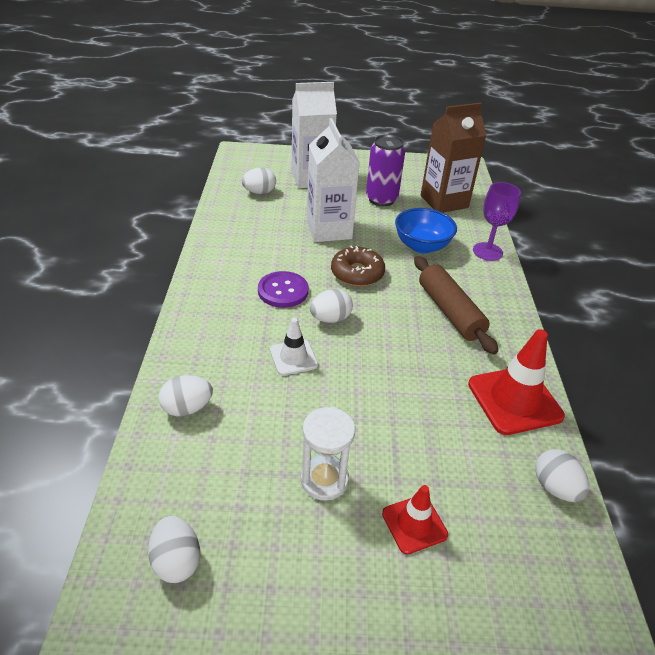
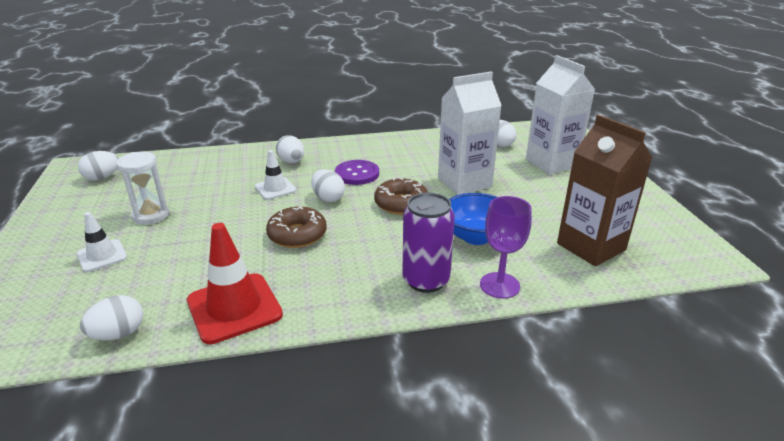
camera: 80 degrees right, 10 degrees down
(187, 408) = (220, 161): white egg -> white egg (291, 162)
(381, 199) = (551, 204): purple can -> purple can (426, 280)
(399, 348) = (297, 235): none -> brown donut
(414, 524) = (102, 256): red traffic cone -> white traffic cone
(449, 312) = (363, 261): brown rolling pin -> none

